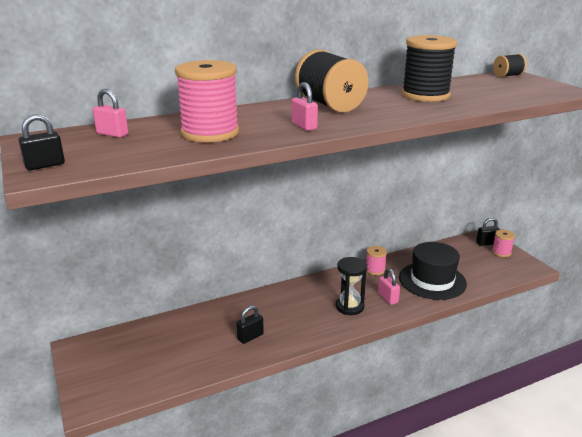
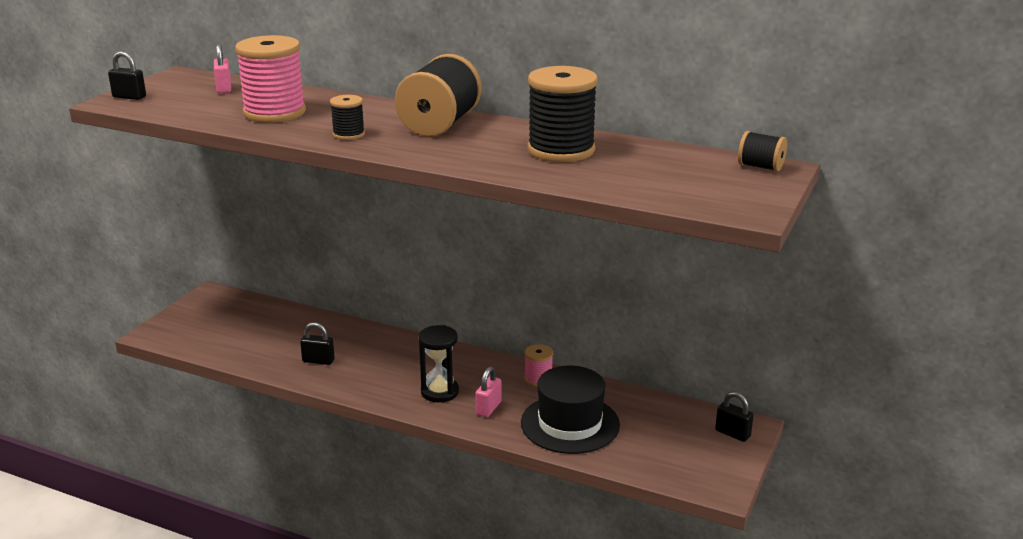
camera: 50 degrees right, 0 degrees up
(304, 126) = (348, 134): pink padlock -> black spool
(501, 252) = (724, 452): pink spool -> none

